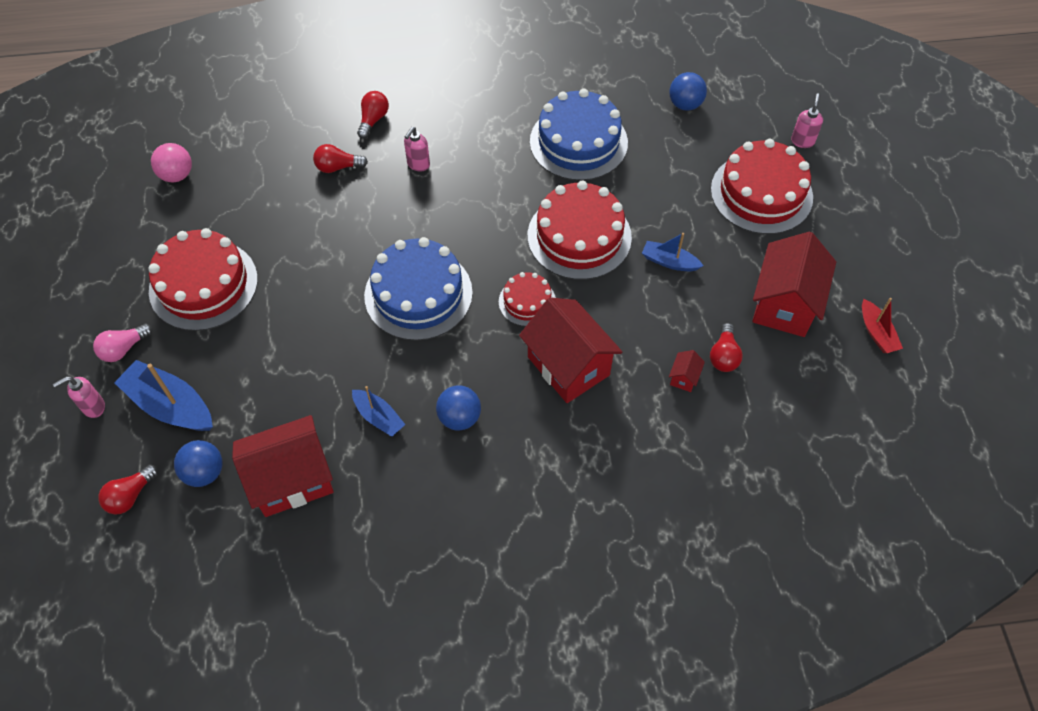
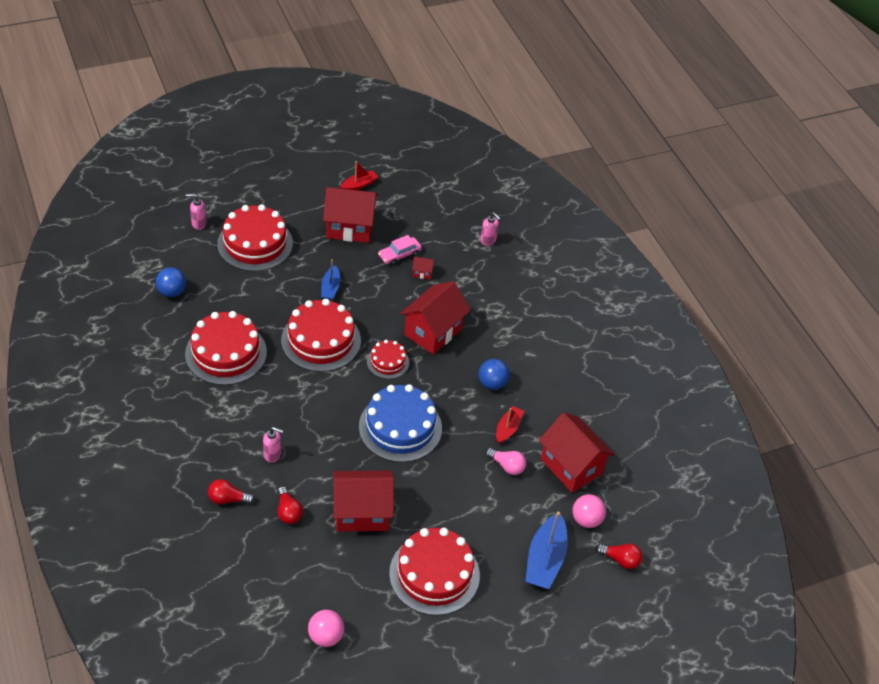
camera: 110 degrees left, 10 degrees down
(93, 407) = (565, 612): pink soap dispenser -> pink soap dispenser (488, 241)
(123, 349) = (510, 610): pink light bulb -> pink light bulb (507, 466)
(204, 472) = (586, 520): blue ball -> pink ball
(311, 232) = (362, 513): none -> red house
(378, 417) = (508, 428): blue boat -> red boat
(578, 142) = (226, 353): blue cake -> red cake
(724, 356) = (399, 255): red light bulb -> pink car

